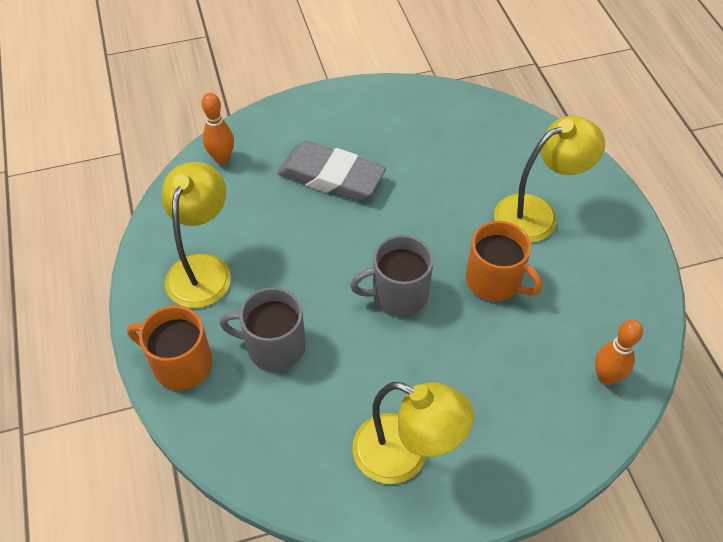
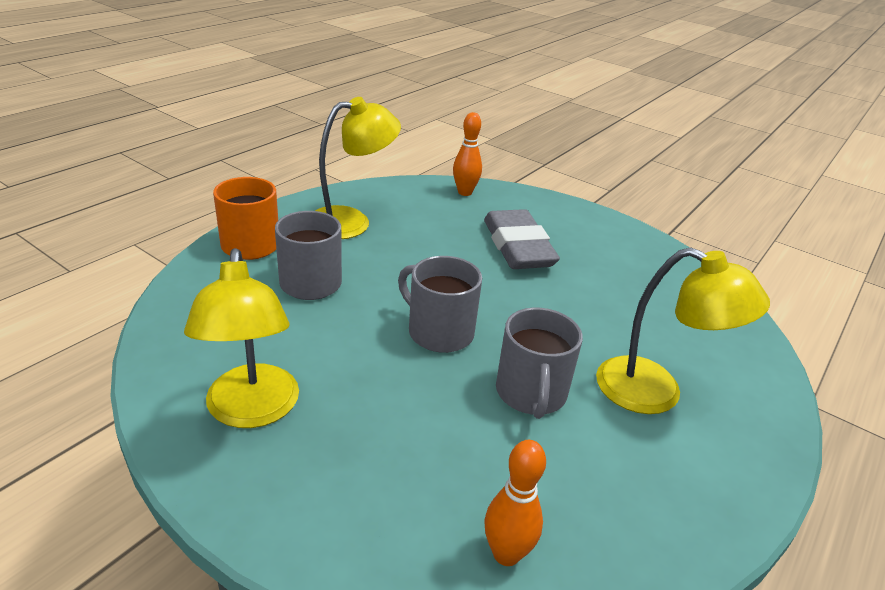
camera: 50 degrees right, 20 degrees down
(494, 280) = (531, 393): orange mug -> grey mug

